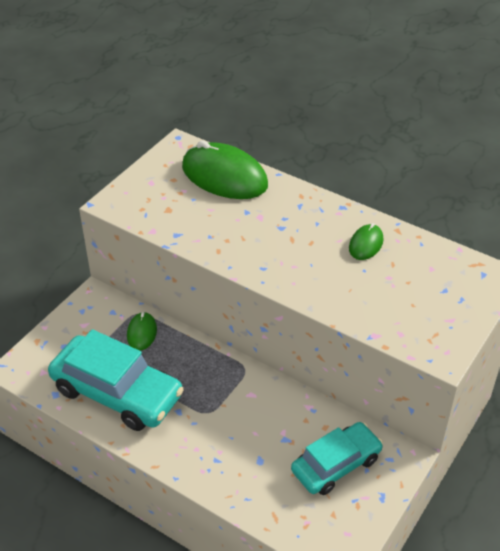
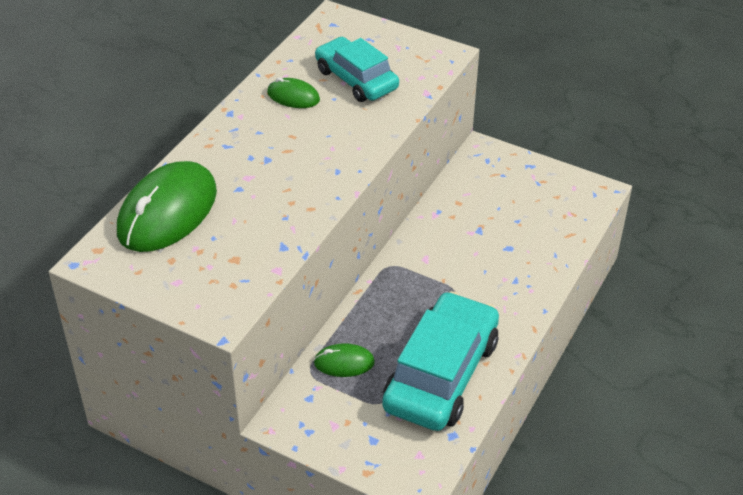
camera: 95 degrees left, 0 degrees up
(336, 465) = (502, 194): turquoise car -> turquoise car (356, 79)

